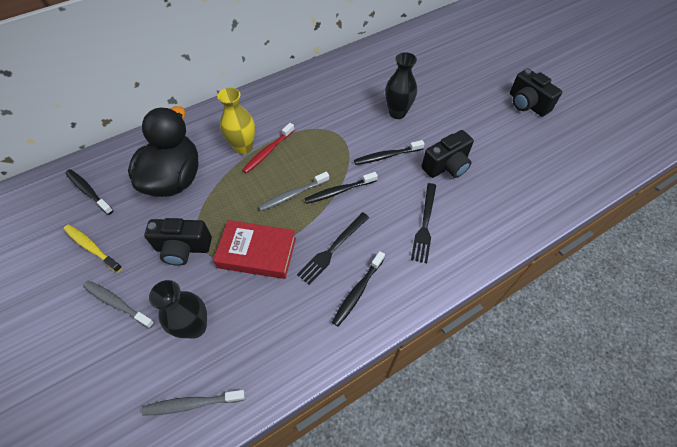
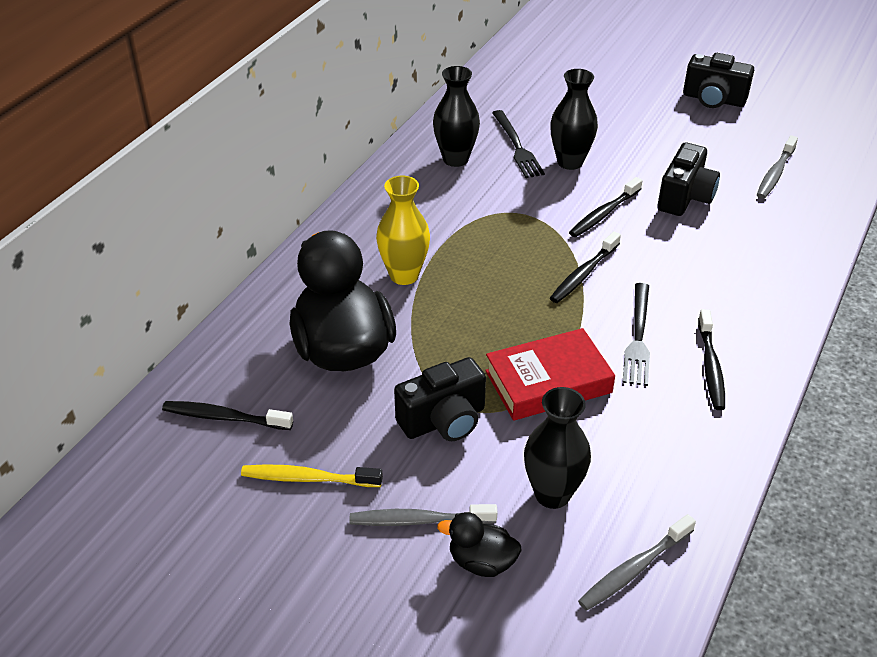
camera: 30 degrees left, 15 degrees down
(123, 348) = (481, 562): none -> black duck
(268, 152) = (444, 267): red toothbrush -> none
(293, 195) = (528, 301): grey toothbrush -> grey toothbrush (775, 173)
(334, 85) = (455, 159): none -> black vase
(425, 224) = (719, 267): black fork -> black fork (517, 146)

